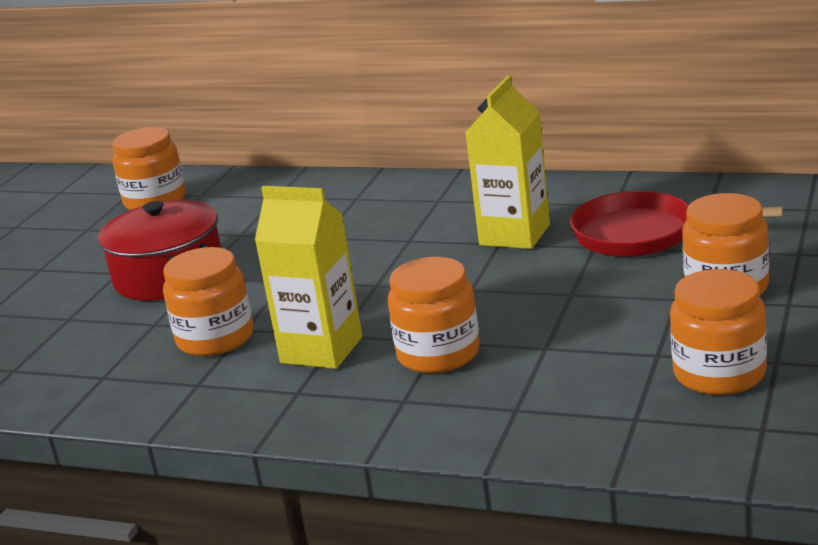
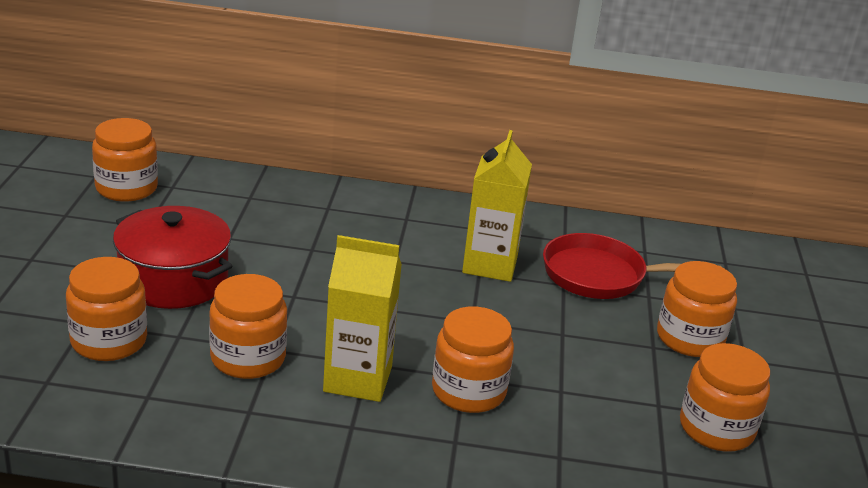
camera: 20 degrees left, 5 degrees up
(85, 332) = (109, 341): none -> orange jar

